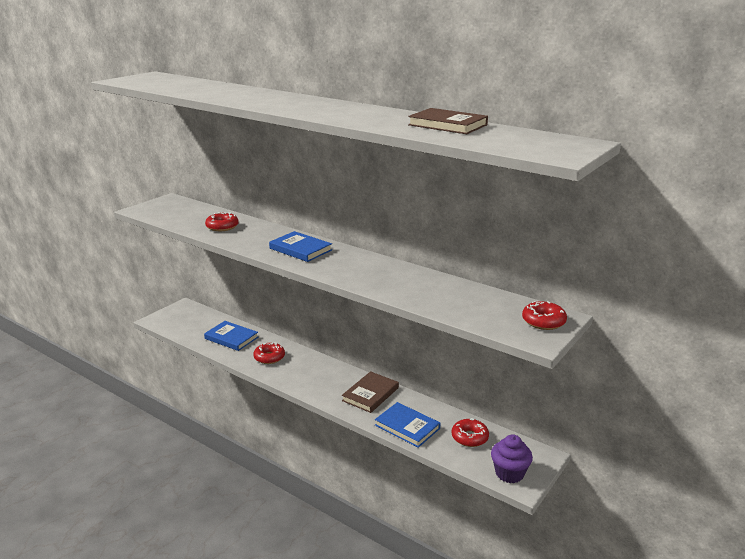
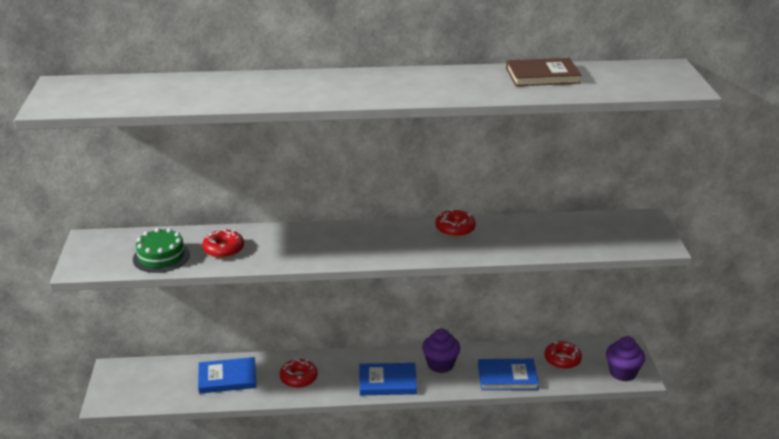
camera: 40 degrees left, 5 degrees up
(185, 219) = (161, 257): none -> green cake
(300, 249) = (351, 242): blue book -> blue book (387, 382)
(370, 394) = (440, 364): brown book -> purple cupcake
(543, 321) = (641, 228): red donut -> red donut (455, 229)

